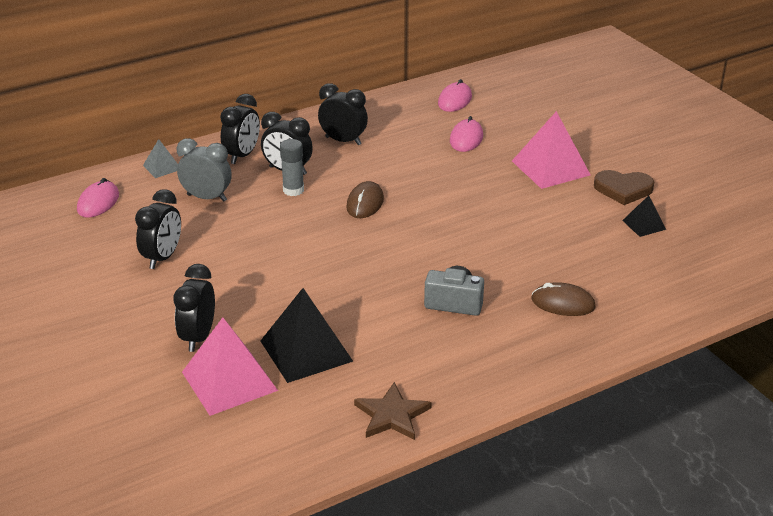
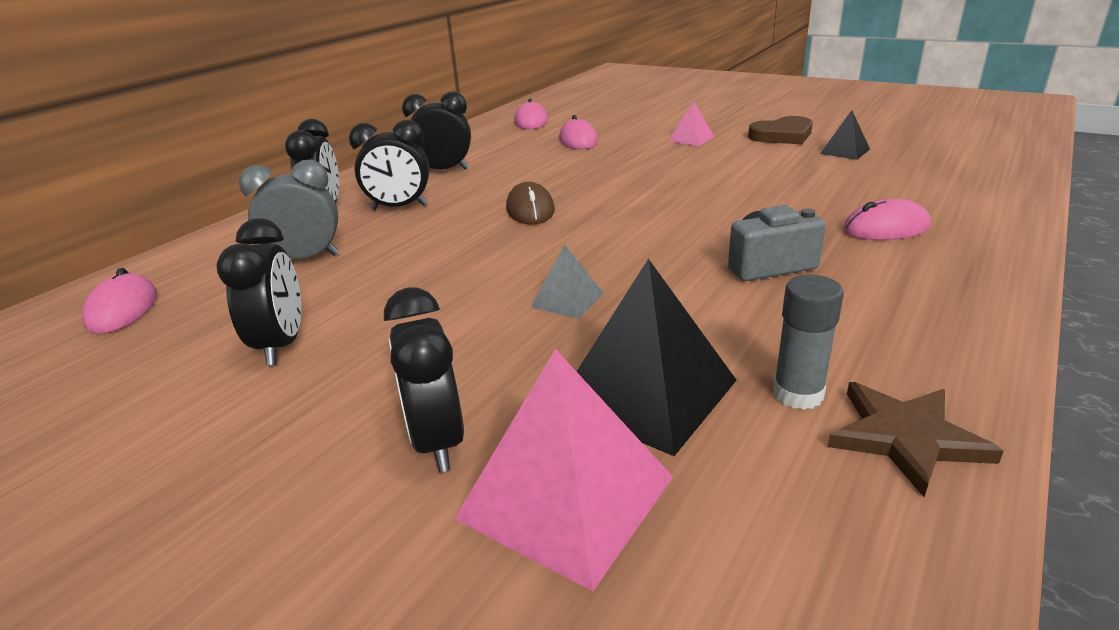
camera: 25 degrees left, 5 degrees down
(162, 167) = (212, 246): grey pyramid -> grey pyramid (567, 300)
(293, 190) = (424, 221): grey glue stick -> grey glue stick (798, 394)
(550, 168) = (691, 139): pink pyramid -> pink pyramid, size x0.51
(563, 303) = (886, 228): brown mouse -> pink mouse

